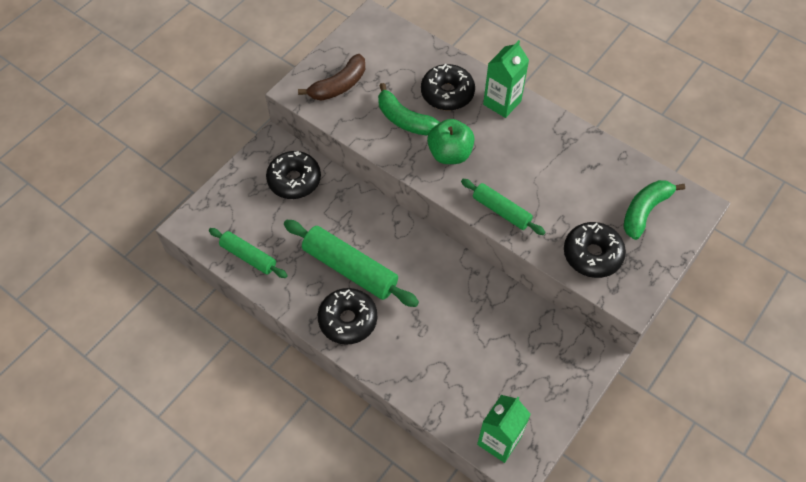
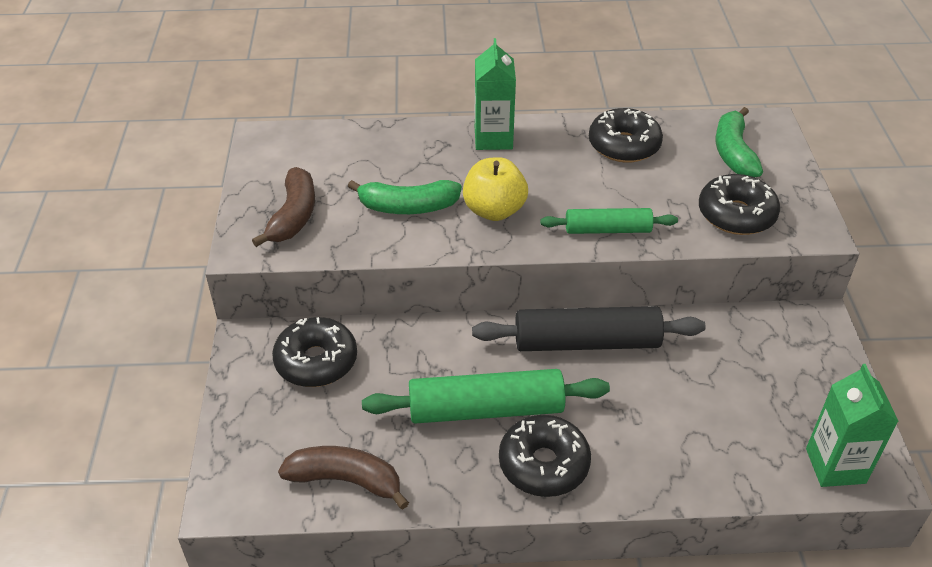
camera: 40 degrees left, 15 degrees down
(248, 256) = (346, 480): green rolling pin -> brown banana
(443, 269) = (586, 342): none -> black rolling pin
(447, 93) = (427, 160): black donut -> black donut (624, 145)
(450, 154) = (494, 210): green apple -> yellow apple

